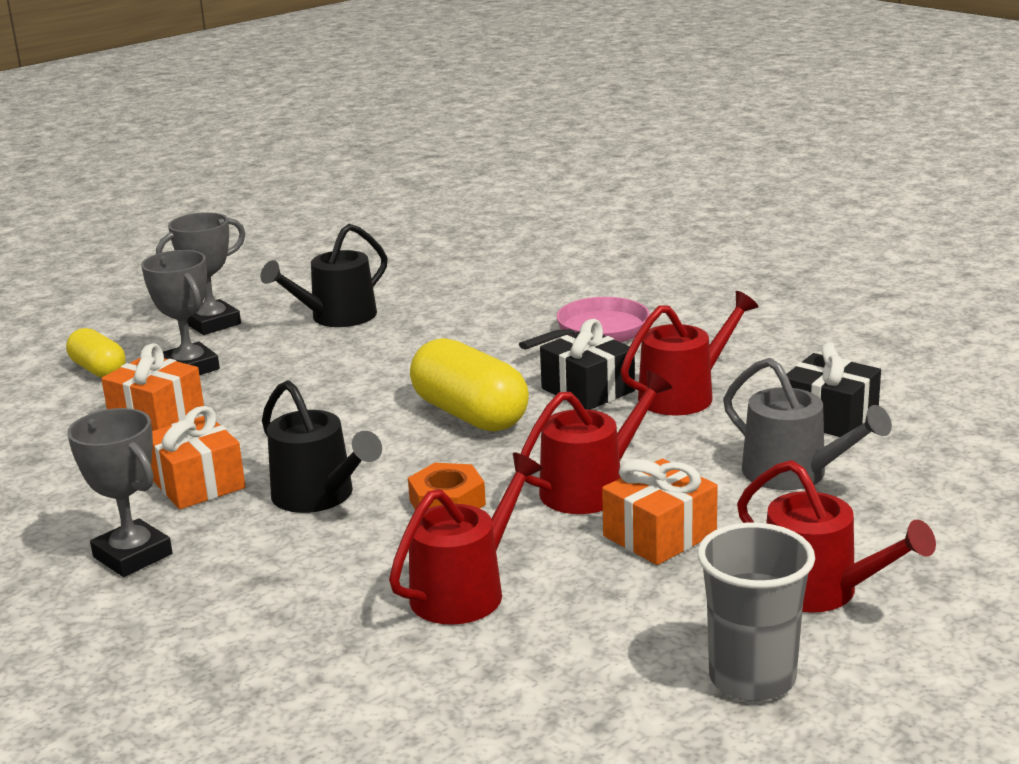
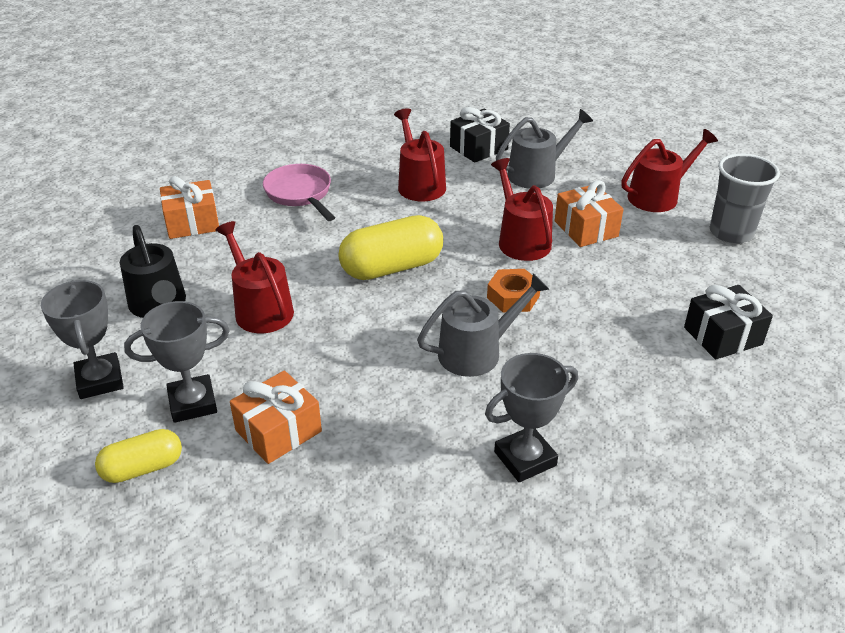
camera: 75 degrees left, 15 degrees up
(198, 483) = (424, 414): orange gift -> orange gift (192, 222)
(319, 496) = (476, 352): black watering can -> grey watering can
(465, 591) = (624, 307): red watering can -> red watering can (260, 309)
(588, 390) = (387, 215): black gift -> black gift (722, 336)

